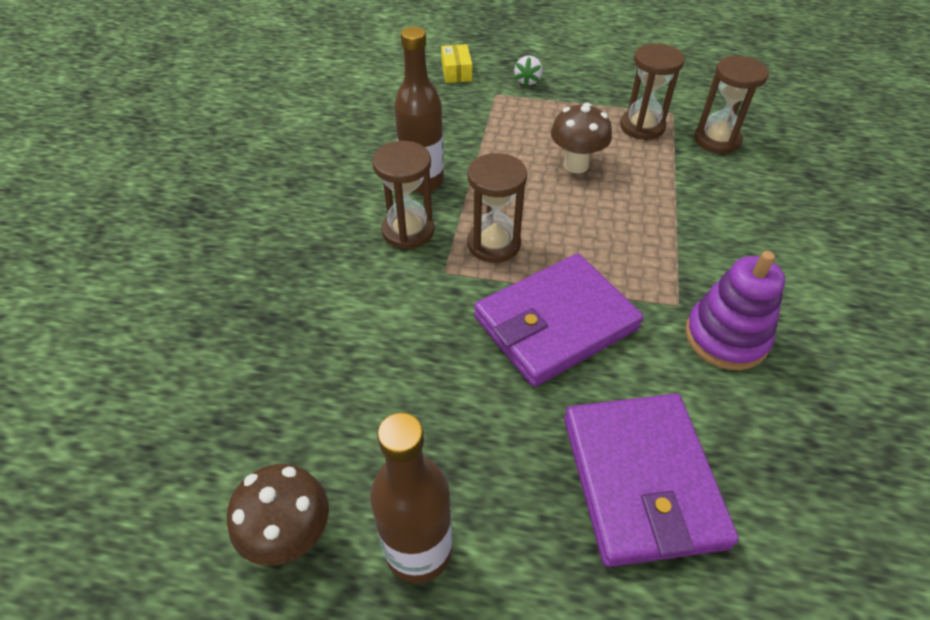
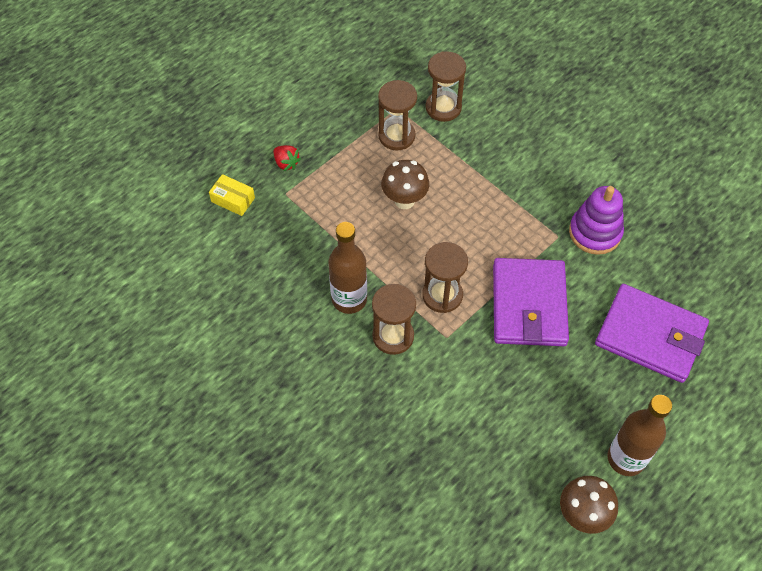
camera: 55 degrees left, 10 degrees up
(527, 81) = (286, 163): white strawberry -> red strawberry

